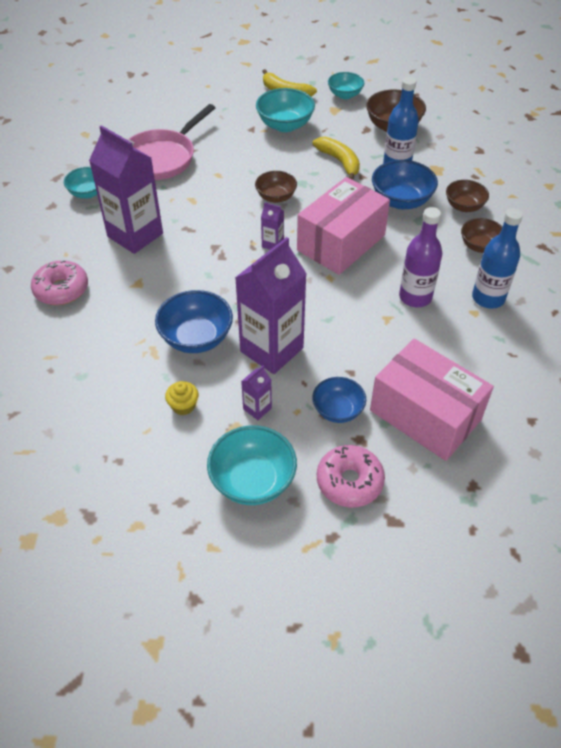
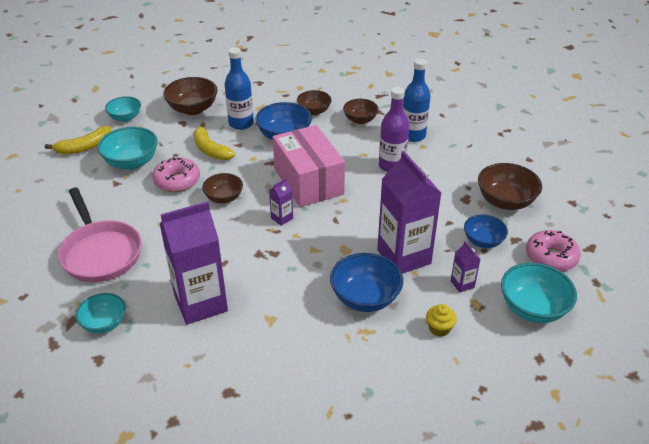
camera: 65 degrees left, 10 degrees down
(61, 289) = (239, 380): pink donut -> pink donut (177, 181)
(339, 162) = (210, 149): yellow banana -> yellow banana turned 120 degrees counterclockwise
(425, 415) = (505, 201): pink box -> brown bowl

